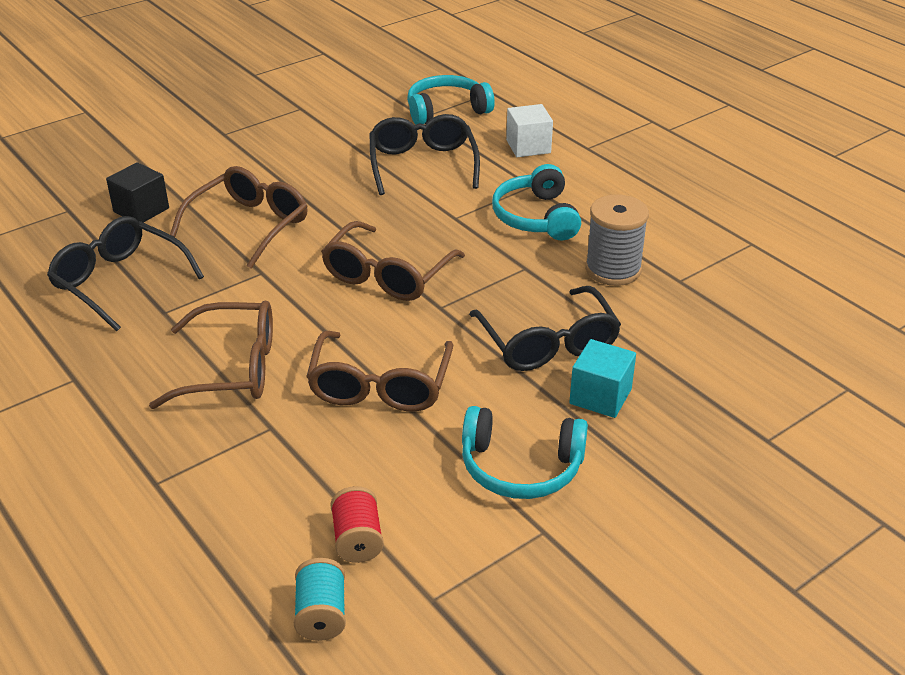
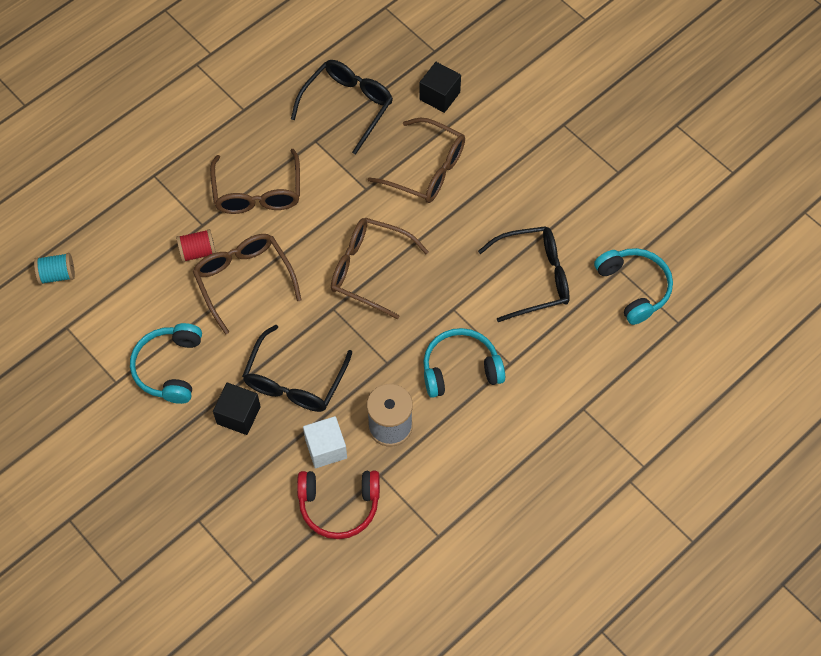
camera: 85 degrees right, 25 degrees up
(357, 539) = (110, 285): red spool -> red spool (198, 252)
(380, 386) = (244, 280): brown glasses -> brown glasses turned 60 degrees clockwise
(528, 146) = (577, 359): white cube -> white cube (326, 448)
(548, 343) = (294, 381): black glasses -> black glasses turned 45 degrees counterclockwise
(600, 396) = (238, 415): turquoise cube -> black cube
(725, 313) = (339, 505): none -> red headphones

